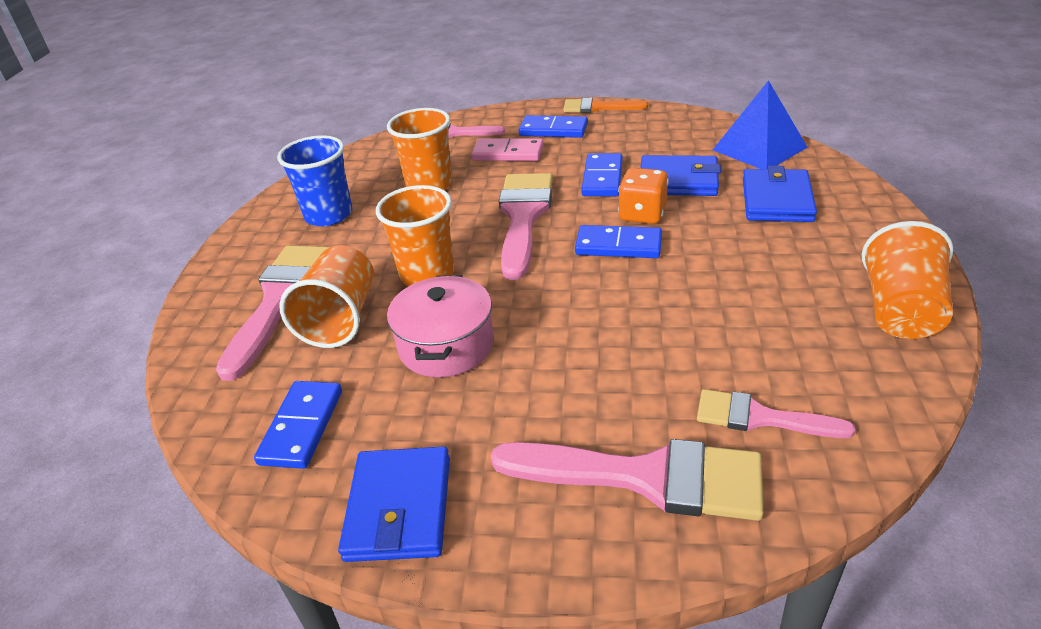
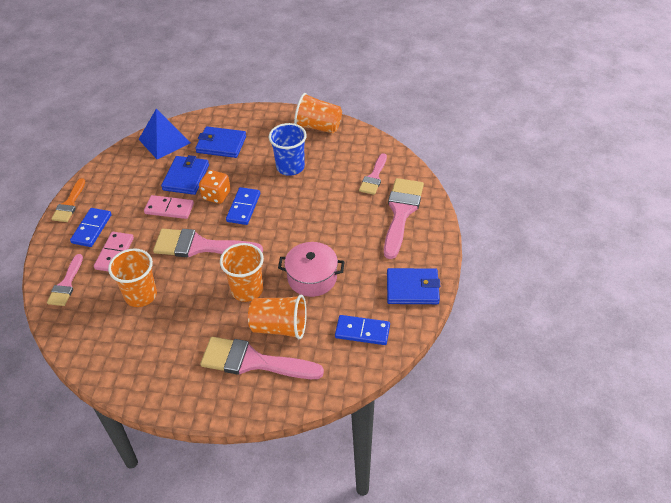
camera: 90 degrees left, 10 degrees up
(329, 215) = (159, 351): blue cup -> blue cup (290, 167)
(602, 178) = (169, 209): blue domino -> pink domino

